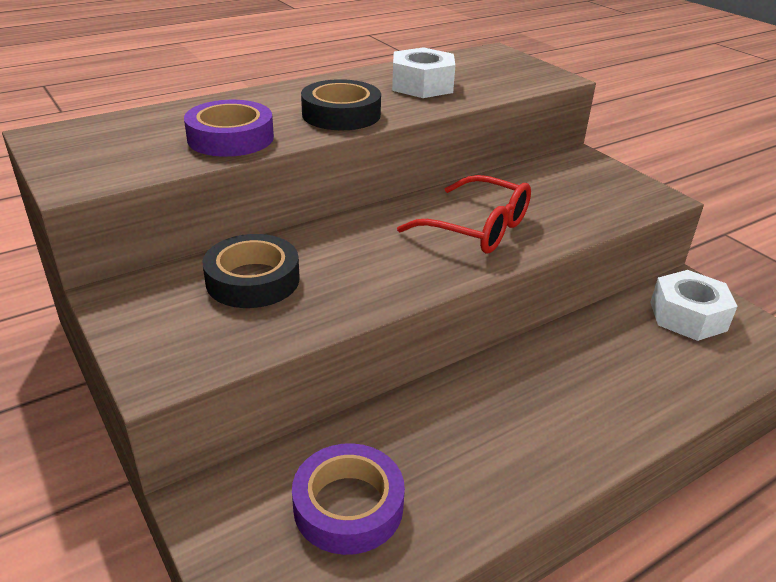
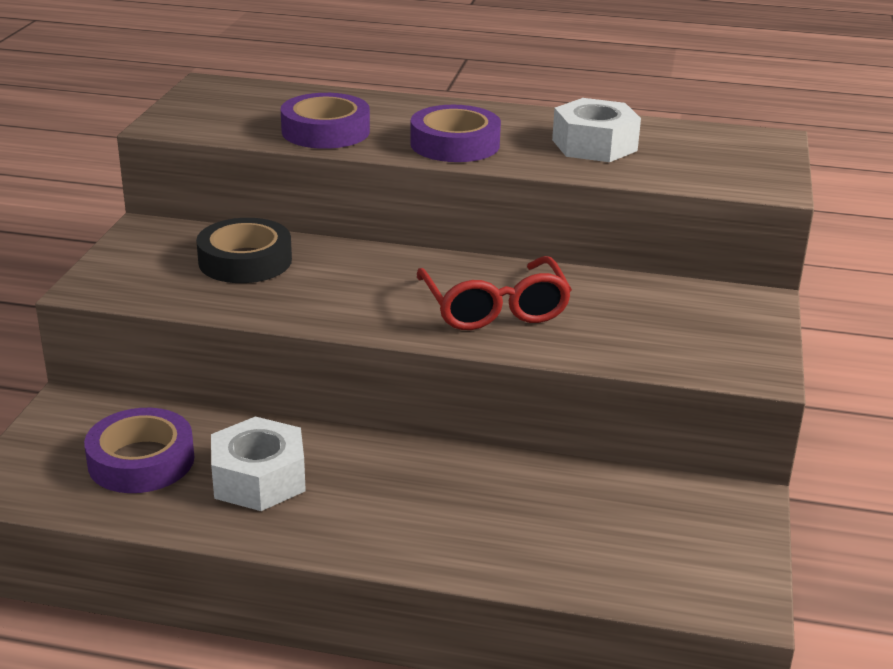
camera: 45 degrees right, 5 degrees down
(341, 114) = (455, 144): black tape -> purple tape
(688, 316) = (678, 523): white nut -> white nut (259, 479)

